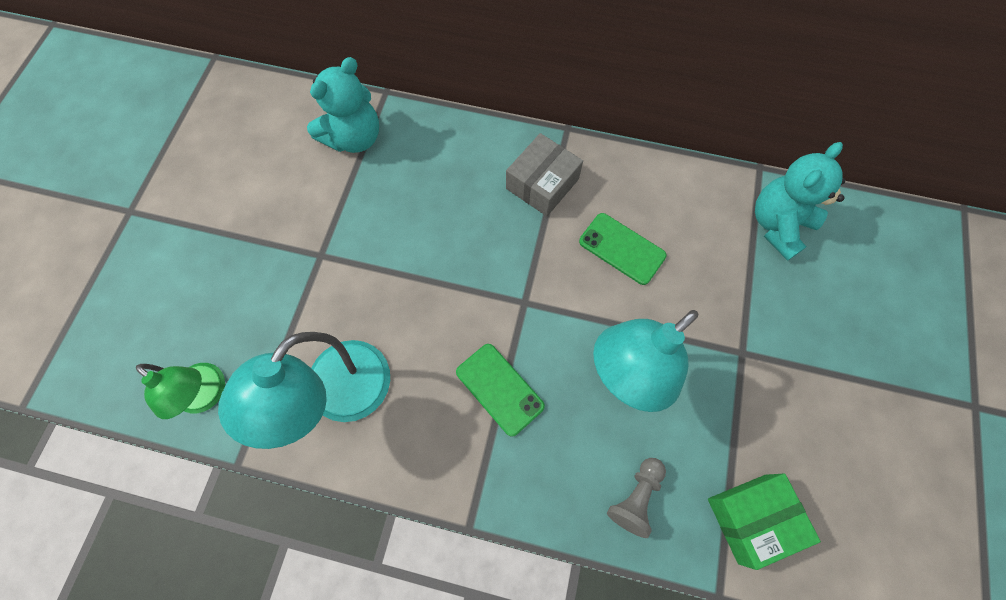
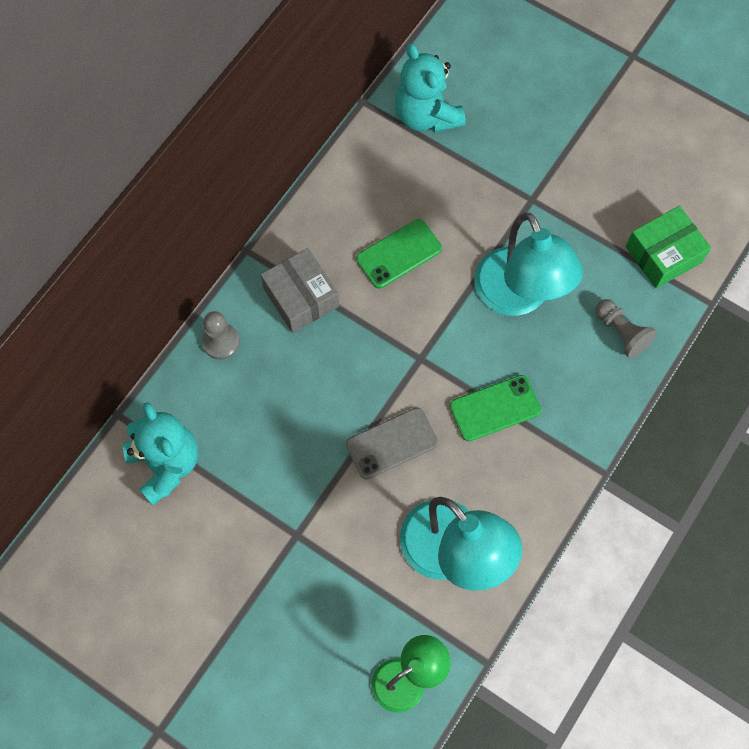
camera: 70 degrees left, 0 degrees up
(430, 305) = (392, 443): none -> grey phone
(475, 139) = (221, 342): none -> grey pawn
(752, 518) = (663, 254): green box -> green box turned 60 degrees clockwise

